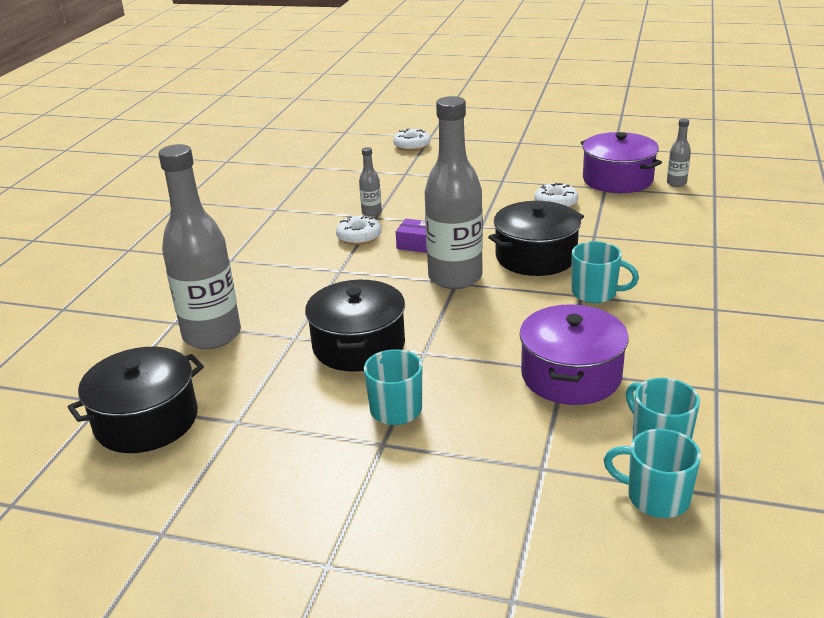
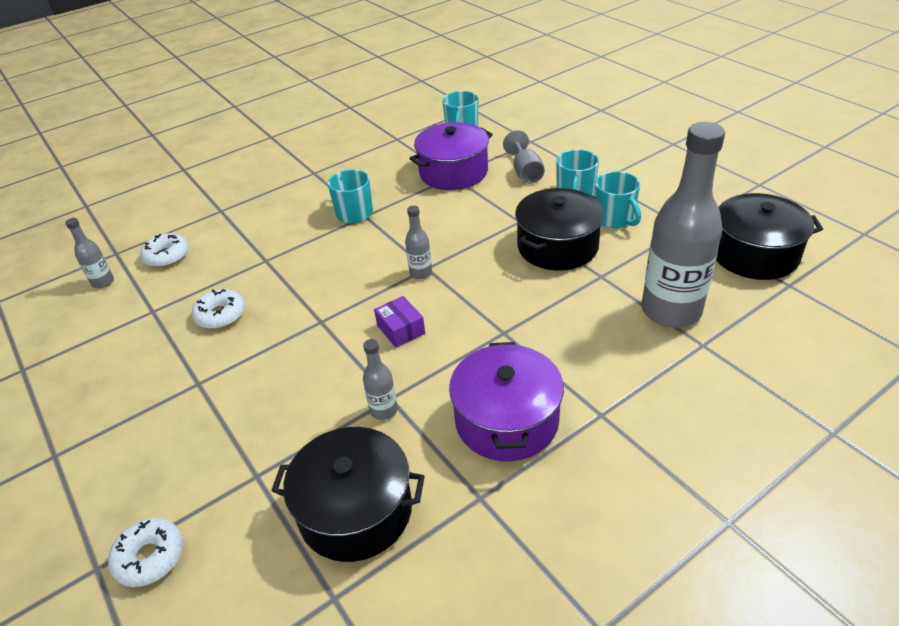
camera: 140 degrees left, 10 degrees up
(359, 237) = (438, 373): white donut -> white donut (167, 256)
(455, 277) = (420, 273): grey bottle -> grey bottle, size x0.43
(487, 413) = (525, 172): none -> grey goblet
(536, 257) = (337, 262): black pot -> black pot (355, 511)
(617, 179) = (123, 316): purple pot -> purple pot (506, 420)
(656, 497) = (497, 116): turquoise mug -> turquoise mug (614, 218)

